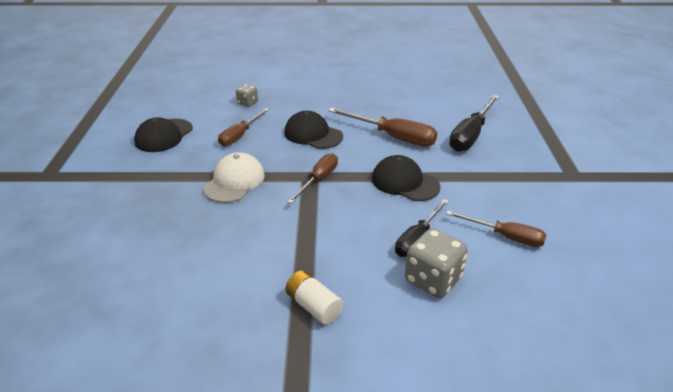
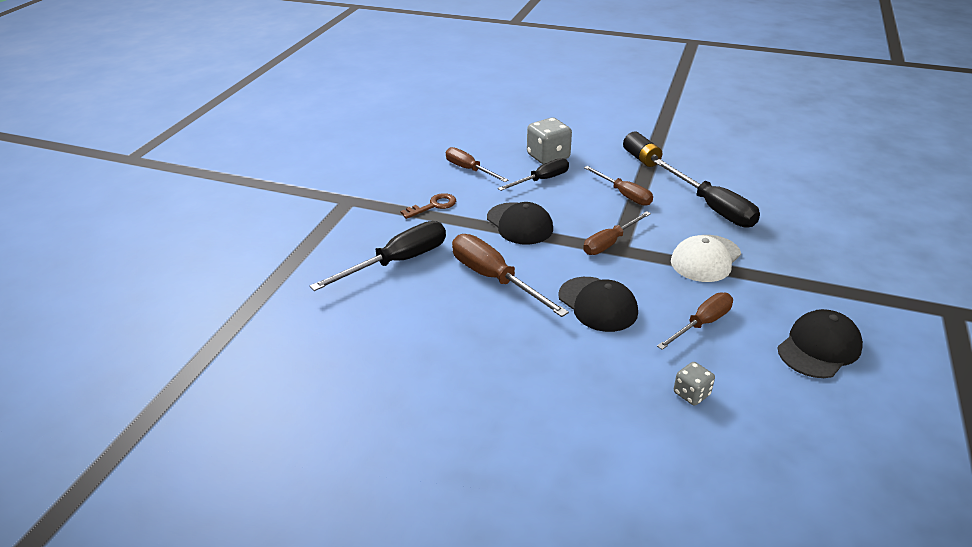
camera: 160 degrees left, 0 degrees up
(223, 239) = (712, 208): none -> black screwdriver
(313, 306) = (641, 158): white battery -> black battery
(320, 237) = (624, 195): none -> brown screwdriver
(495, 185) = (433, 206): none -> brown key

